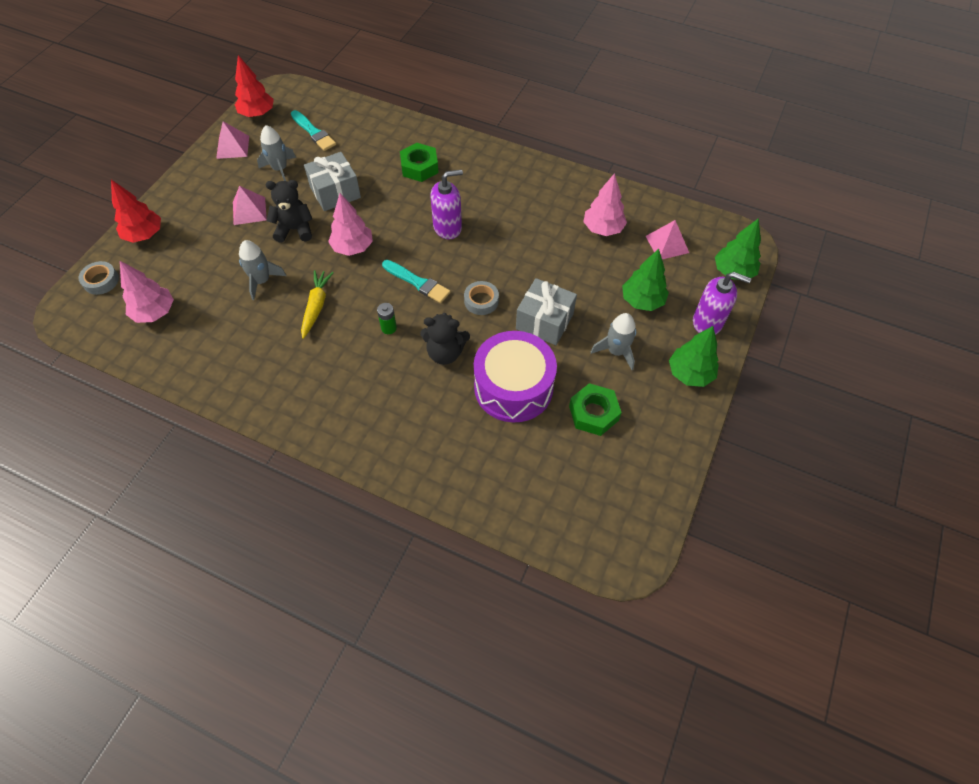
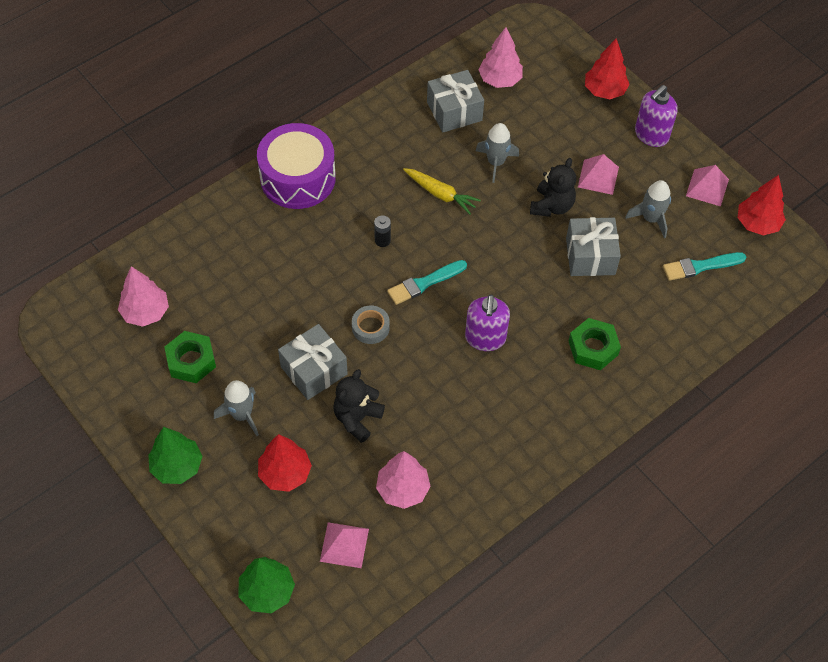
camera: 115 degrees right, 0 degrees up
(101, 281) = (559, 51): grey tape -> none
(210, 333) = (454, 111): none -> grey gift
(353, 247) = (501, 246): pink tree -> pink tree (145, 312)
(389, 328) = (382, 240): green battery -> black battery
(445, 353) = (328, 273): black teddy bear -> black teddy bear (357, 418)
(513, 387) = (258, 310): purple drum -> purple drum (298, 178)
(642, 301) = (285, 473): green tree -> red tree
(707, 322) = (221, 521): purple soap dispenser -> purple soap dispenser (651, 135)

